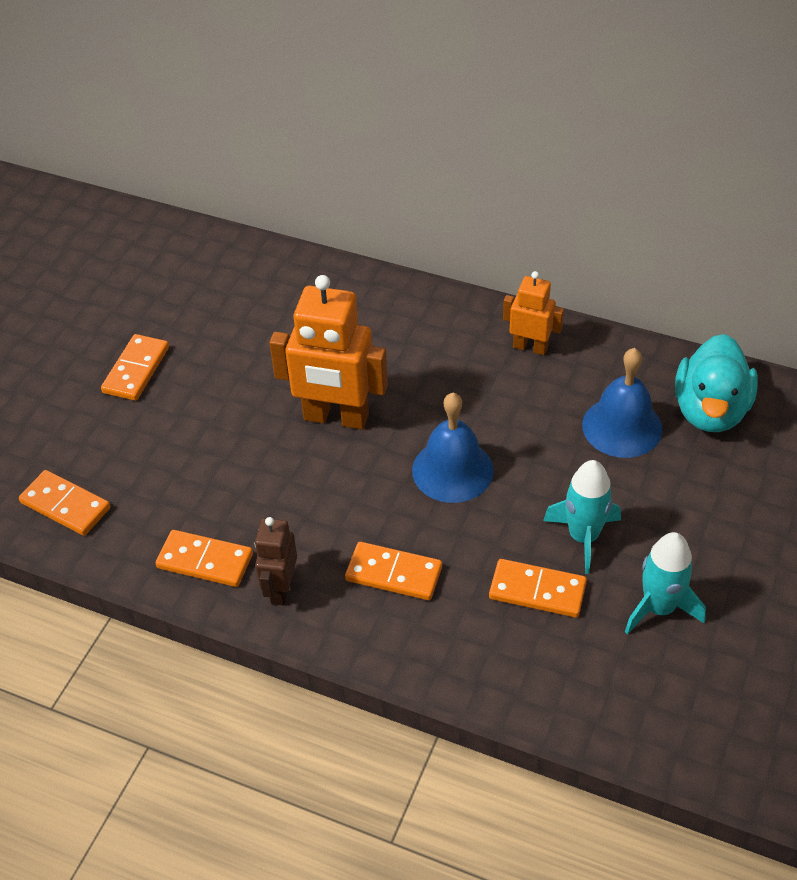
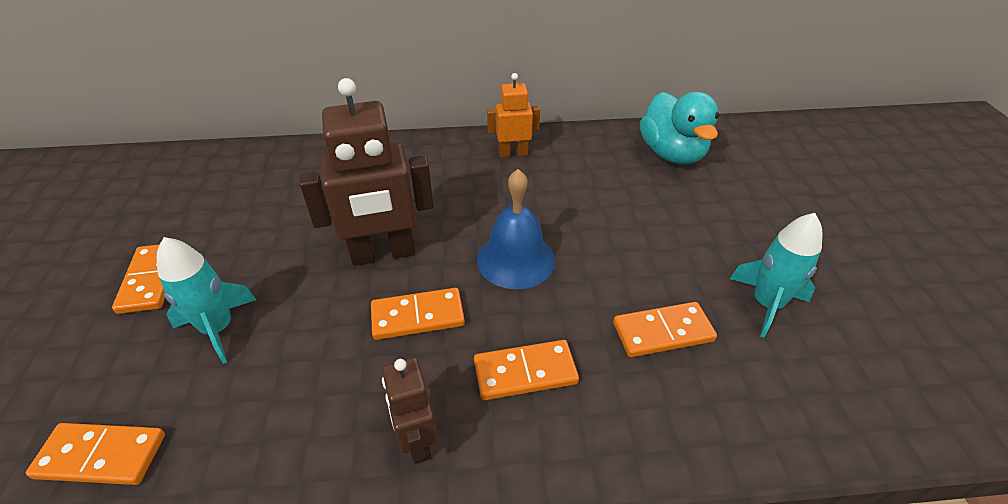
camera: 30 degrees left, 5 degrees down
(205, 561) = (312, 447): orange domino -> orange domino (418, 316)
(336, 418) = (383, 254): orange robot -> brown robot
(583, 537) = (661, 272): turquoise rocket -> turquoise rocket (218, 328)
(622, 427) = (622, 183): blue bell -> none

